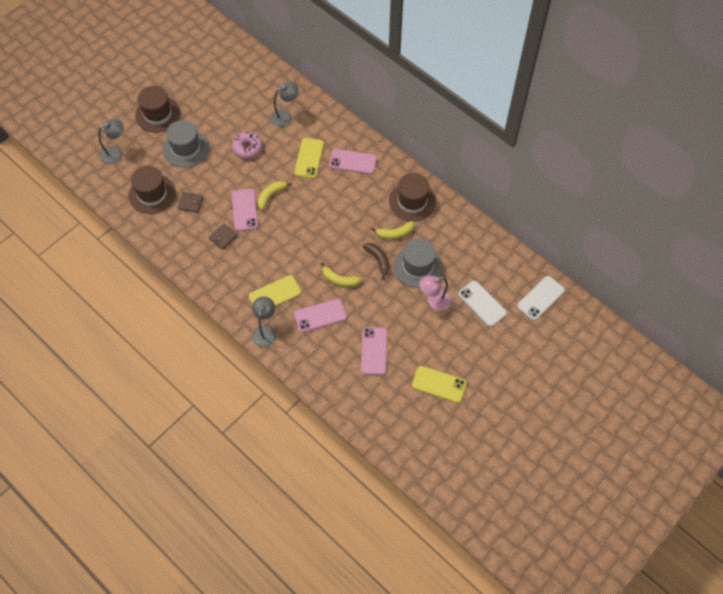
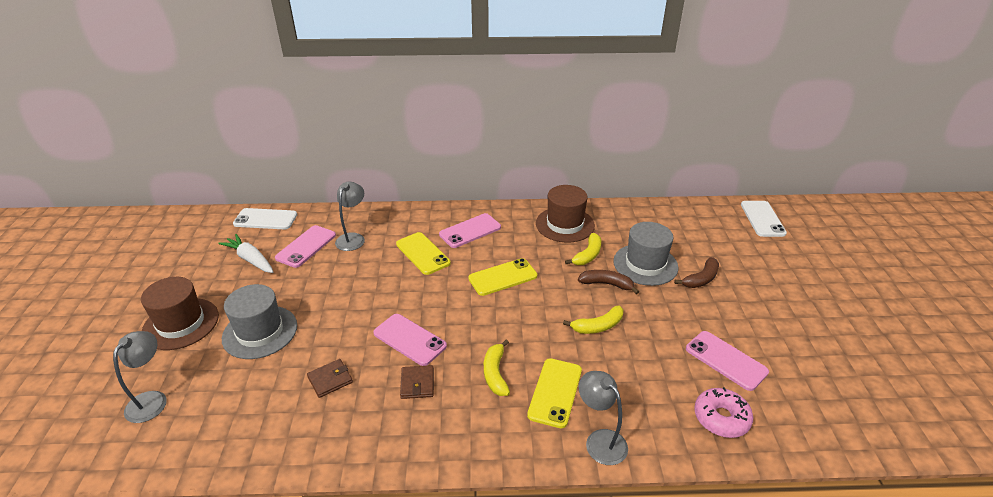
camera: 45 degrees left, 25 degrees down
(152, 194) = (261, 407): brown hat -> none
(221, 92) = (250, 259): none -> white carrot
(247, 148) = (342, 285): pink donut -> pink donut (721, 418)
(271, 195) = (423, 307): yellow banana -> yellow banana (495, 373)
(320, 316) = (630, 373): pink phone -> pink phone (306, 246)
(434, 301) = (701, 279): pink lamp -> brown banana
(439, 384) = (818, 339): yellow phone -> yellow phone (503, 277)
(482, 303) = (735, 252): white phone -> white phone (265, 219)

